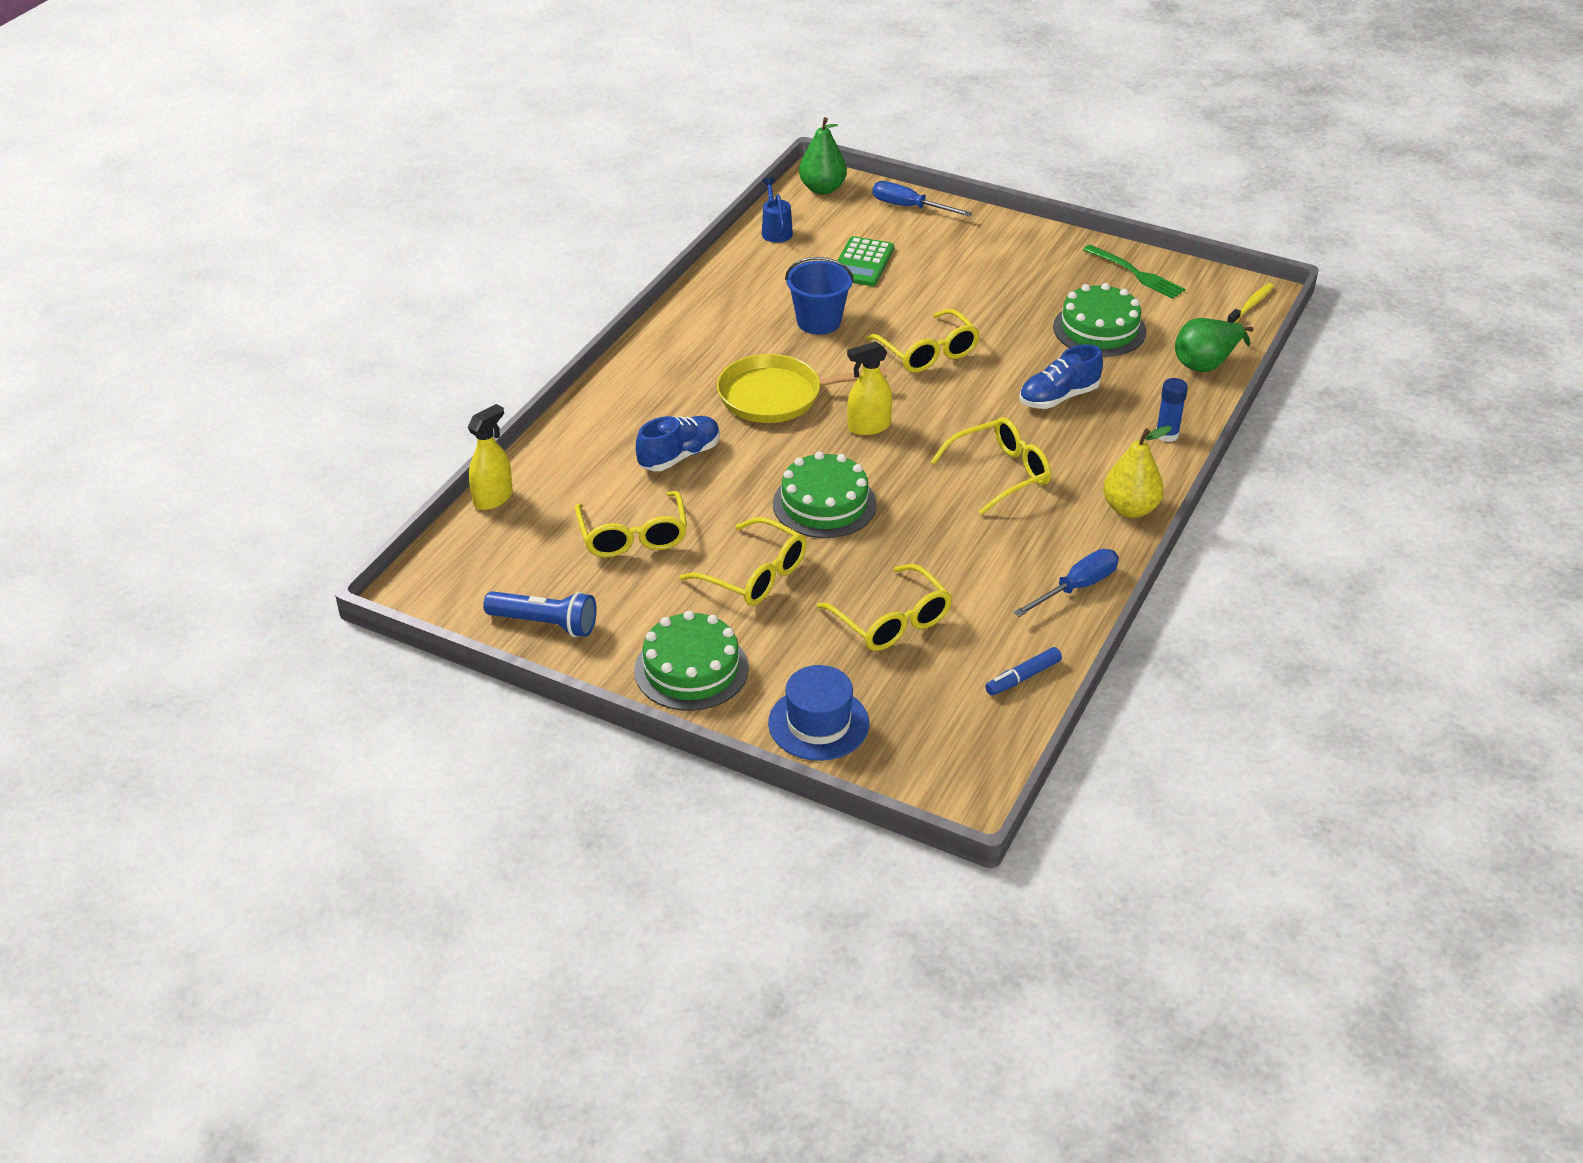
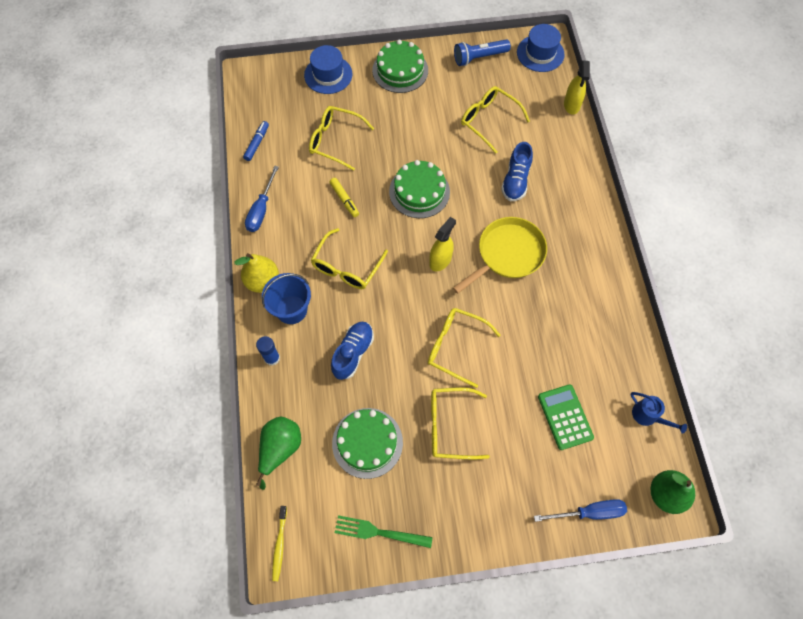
camera: 145 degrees right, 25 degrees up
(446, 582) = (540, 53): none -> blue hat
(754, 575) = (416, 131): yellow glasses -> yellow glasses (450, 426)
(819, 322) = (540, 335): blue bucket -> blue bucket (291, 309)
(941, 543) = (344, 200): none -> yellow marker

